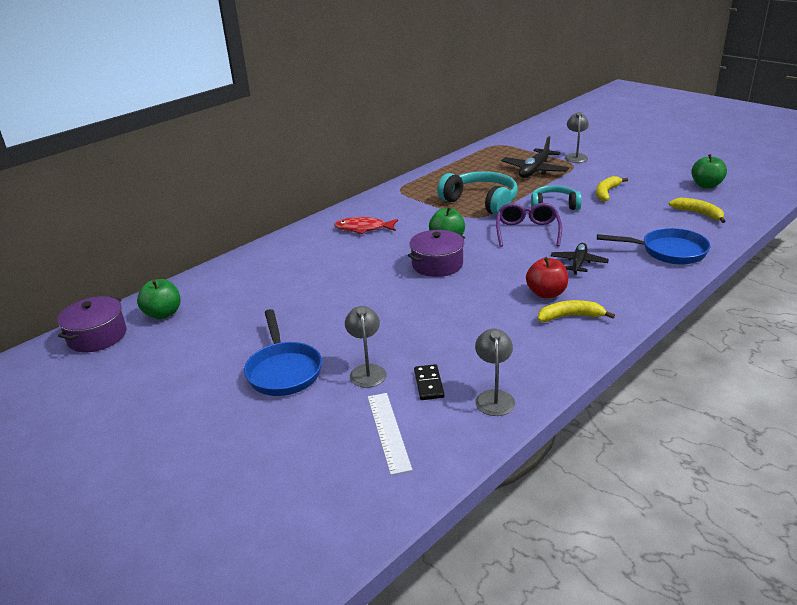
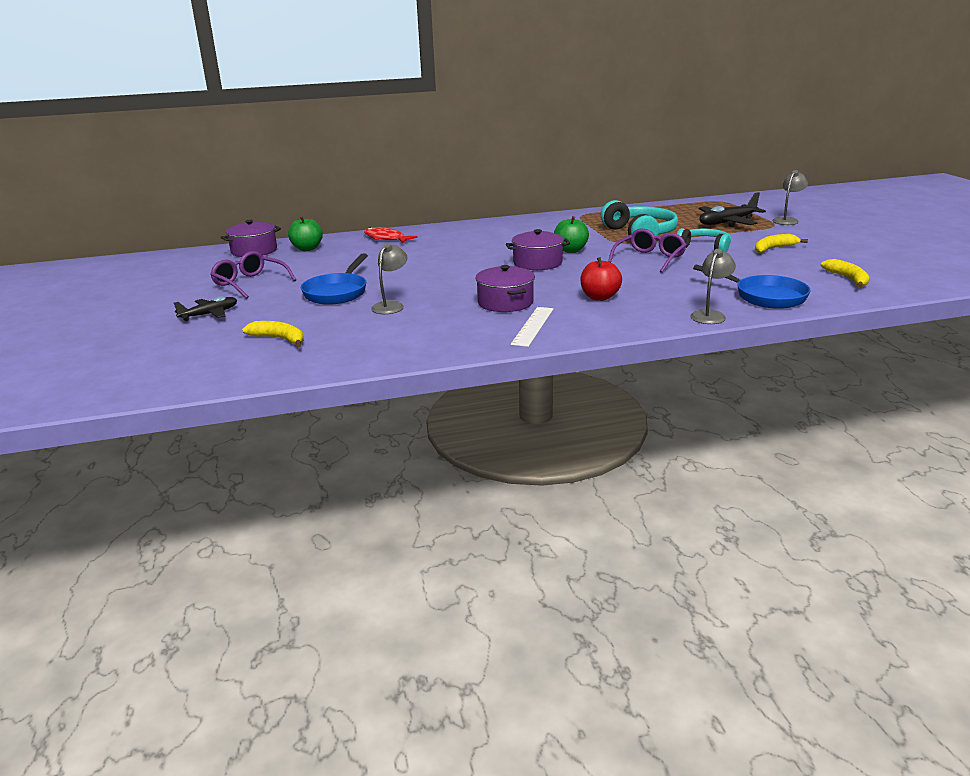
camera: 30 degrees right, 5 degrees down
(158, 391) = (250, 283): none -> purple glasses
(363, 228) = (513, 232): red fish -> red fish (386, 238)
(388, 431) = (356, 337): white ruler -> white ruler (533, 326)
(428, 384) = (422, 322): black domino -> none
(473, 328) = (505, 302): none -> purple pot
(494, 397) = (457, 341): grey lamp -> grey lamp (710, 315)
(570, 316) = (596, 314): yellow banana -> yellow banana (279, 339)
(578, 263) = (662, 286): black plane -> black plane (209, 314)
(706, 185) = (896, 262): green apple -> none

